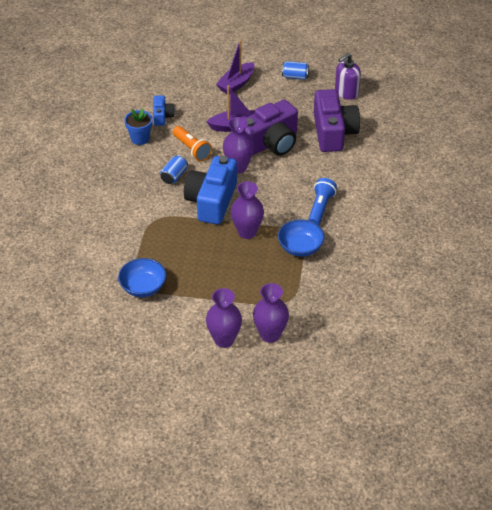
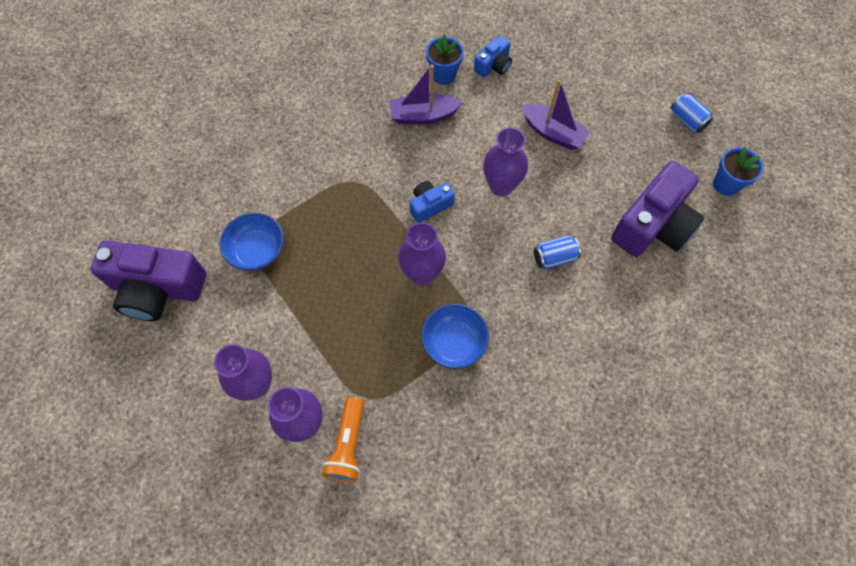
camera: 45 degrees right, 20 degrees up
(174, 176) = (427, 145): blue can -> blue can (554, 257)
(192, 149) = (479, 127): orange flashlight -> orange flashlight (348, 445)
(211, 201) = (430, 205): blue camera -> blue camera, size x0.50
(236, 84) = (611, 82): purple boat -> purple boat (423, 116)
(270, 143) = (568, 183): purple camera -> purple camera (157, 289)
(320, 208) = (531, 311): blue flashlight -> none
(346, 92) = (726, 184): purple soap dispenser -> blue flower pot

